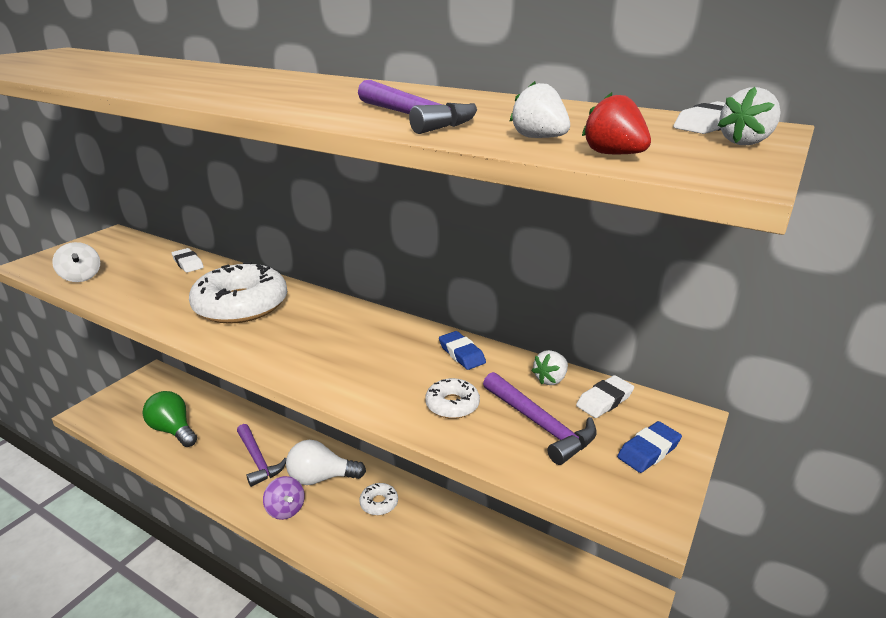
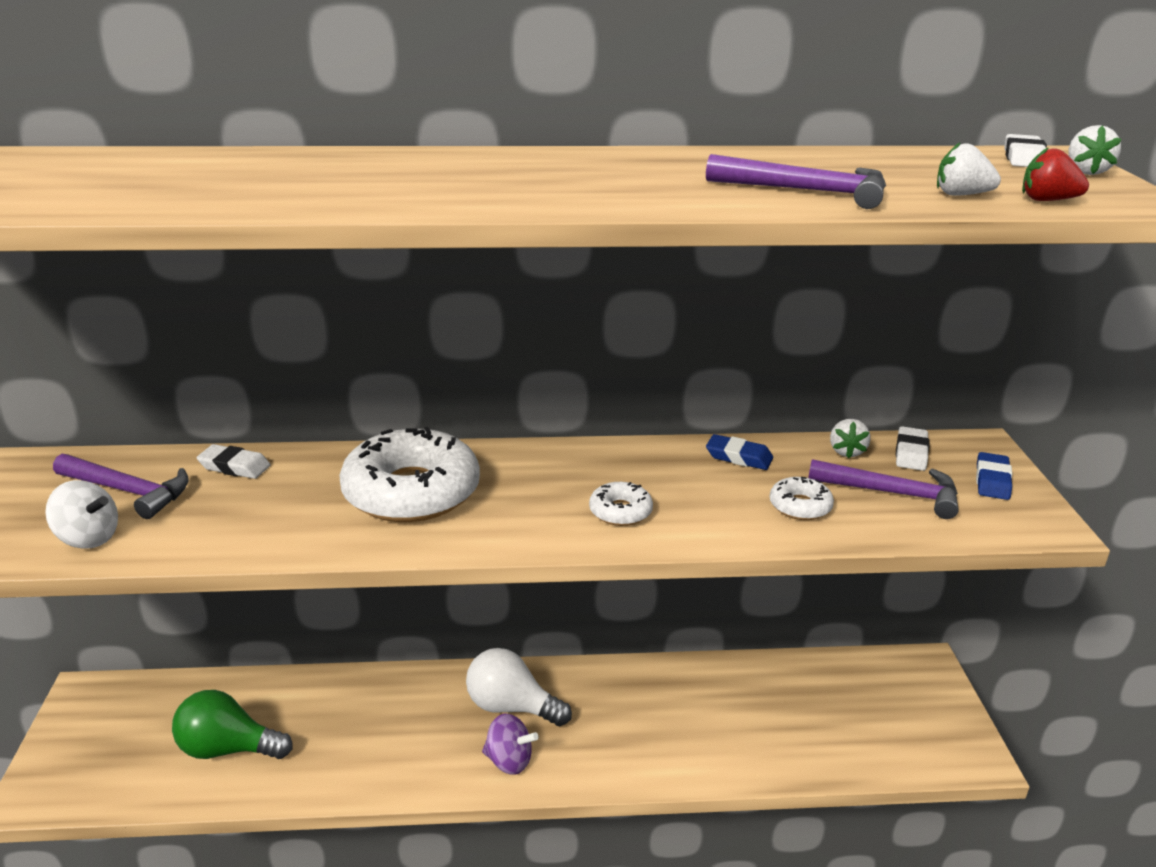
camera: 35 degrees left, 0 degrees up
(258, 460) = (405, 727): purple hammer -> purple hammer (128, 491)
(321, 477) = (511, 707): white light bulb -> white light bulb turned 60 degrees clockwise
(379, 503) = (610, 700): white donut -> white donut (620, 512)

